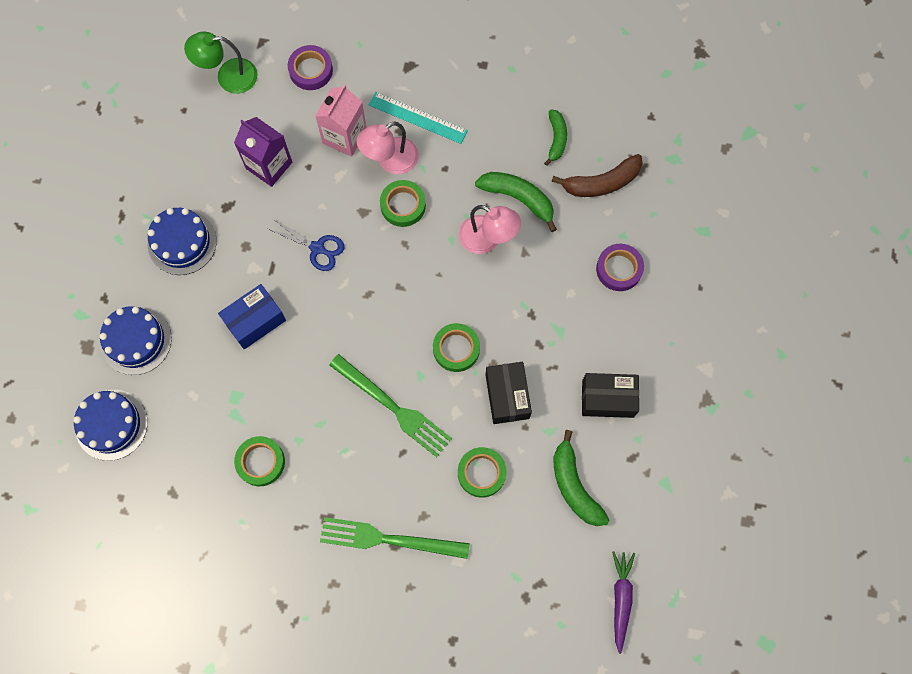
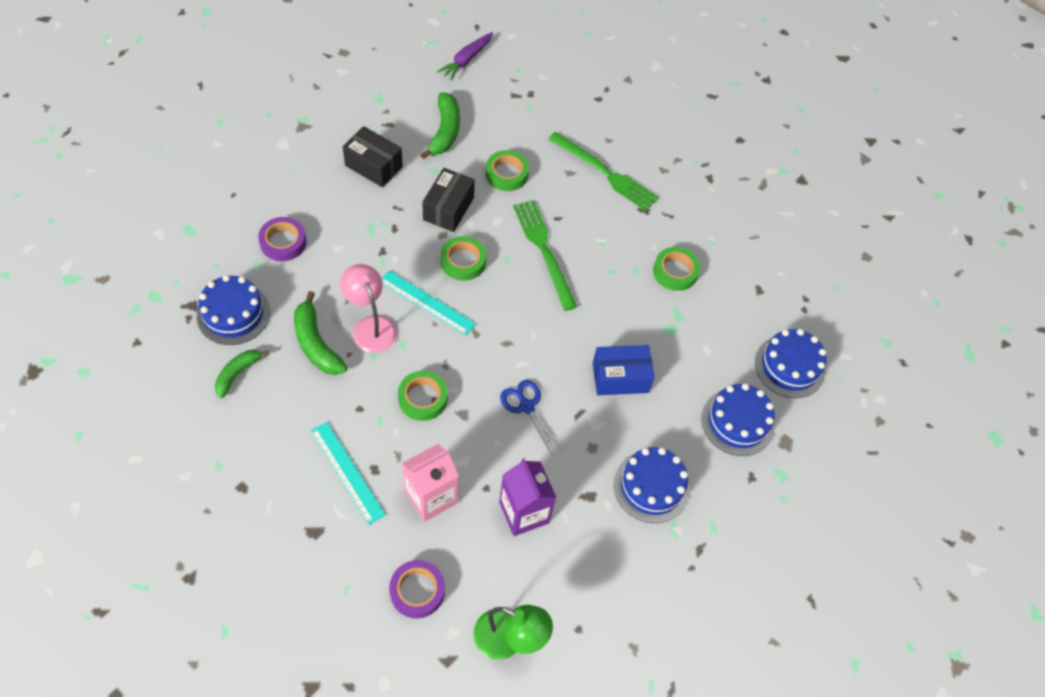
camera: 155 degrees left, 15 degrees down
(390, 161) = (404, 446): pink lamp -> none
(458, 289) = (427, 302): none -> turquoise ruler
(601, 182) = (233, 314): brown banana -> blue cake

